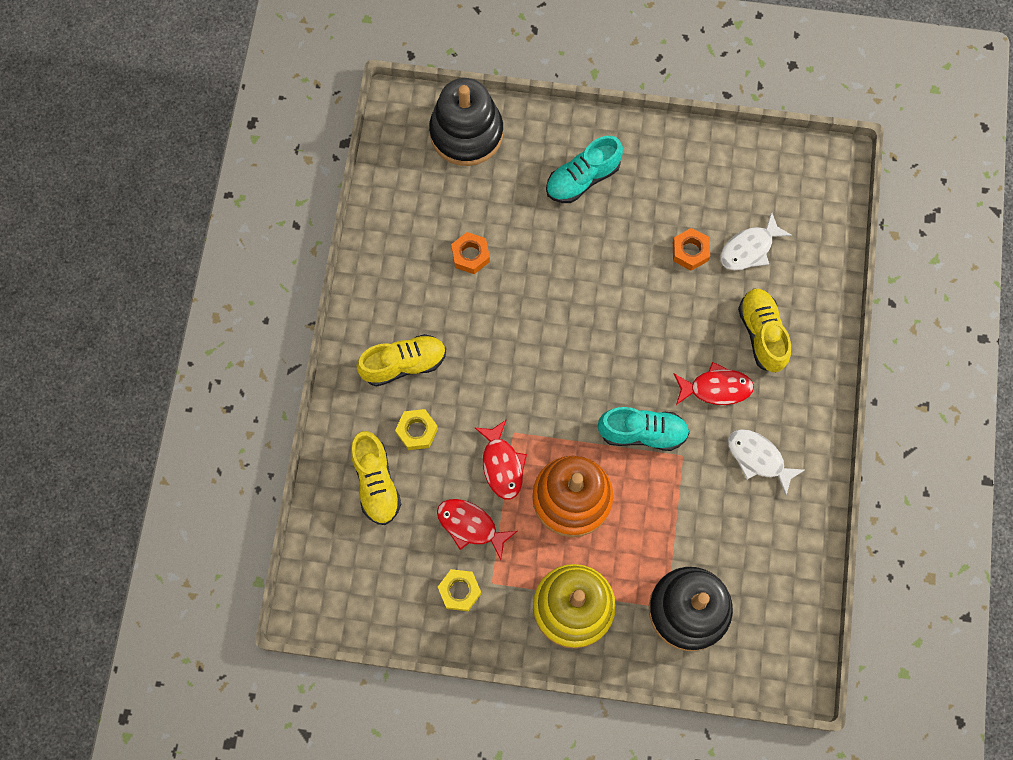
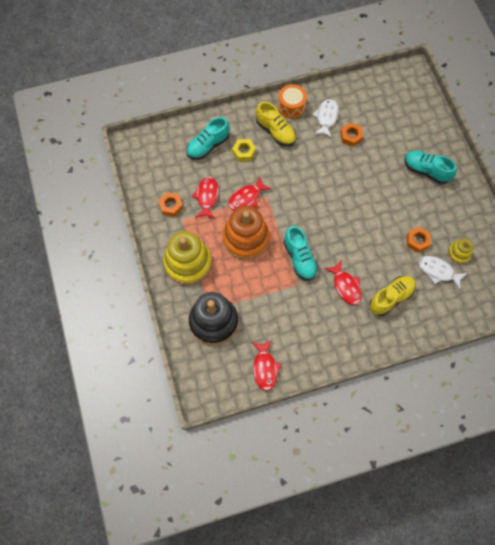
camera: 65 degrees right, 5 degrees down
(370, 318) = (291, 106): none -> orange drum
(376, 483) = (208, 145): yellow shoe -> turquoise shoe
(459, 591) = (171, 206): yellow nut -> orange nut
(466, 133) = (417, 106): black stacking toy -> none
(734, 205) = (459, 253): none -> yellow stacking toy
(758, 458) = (317, 325): white fish -> white fish (326, 117)
(793, 565) = (265, 368): none -> red fish

